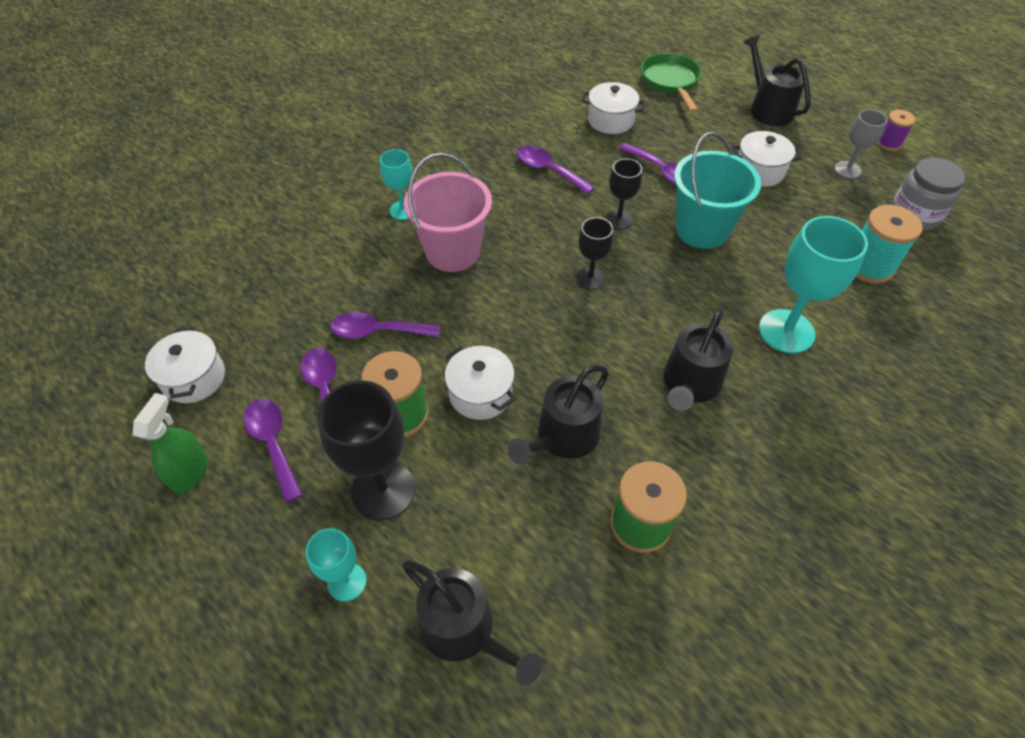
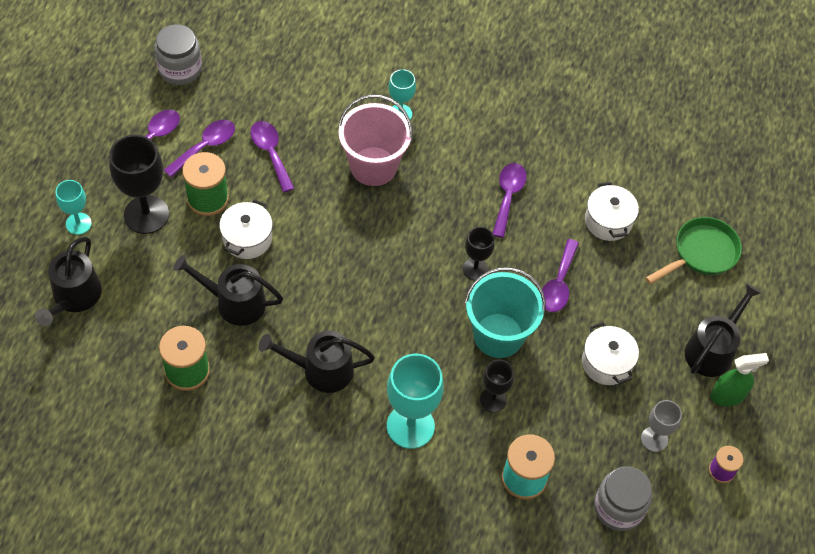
camera: 60 degrees right, 5 degrees up
(190, 472) = (113, 107): green spray bottle -> green spray bottle (728, 395)
(194, 378) = (180, 69): white pot -> grey jar
(590, 278) = (395, 270): black goblet -> black goblet (493, 400)

